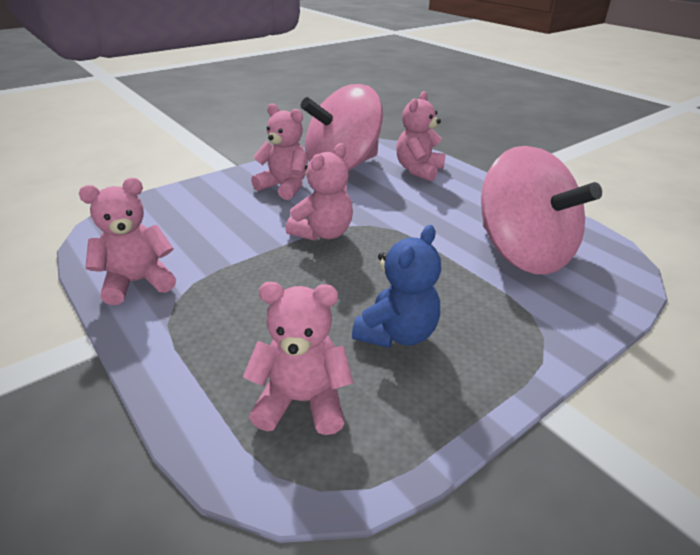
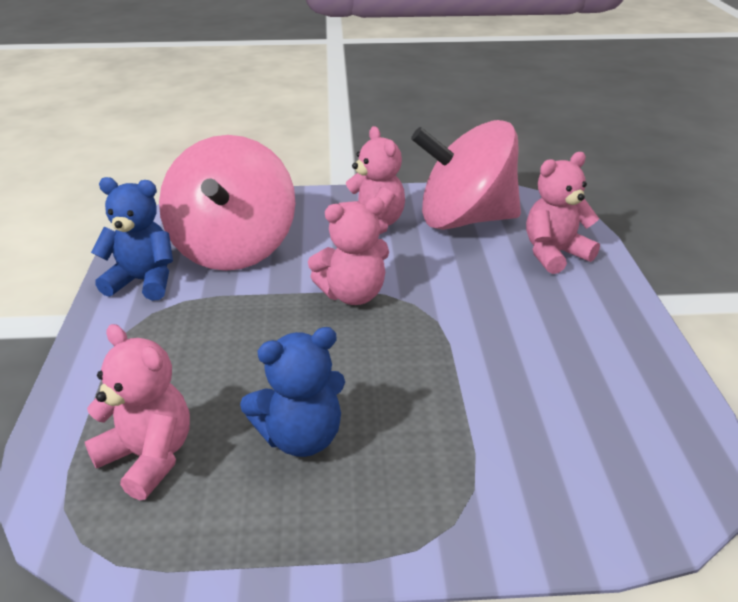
camera: 35 degrees right, 0 degrees up
(138, 282) = (143, 281): pink teddy bear -> blue teddy bear
(522, 253) = (559, 412): pink spinning top -> pink spinning top (233, 249)

